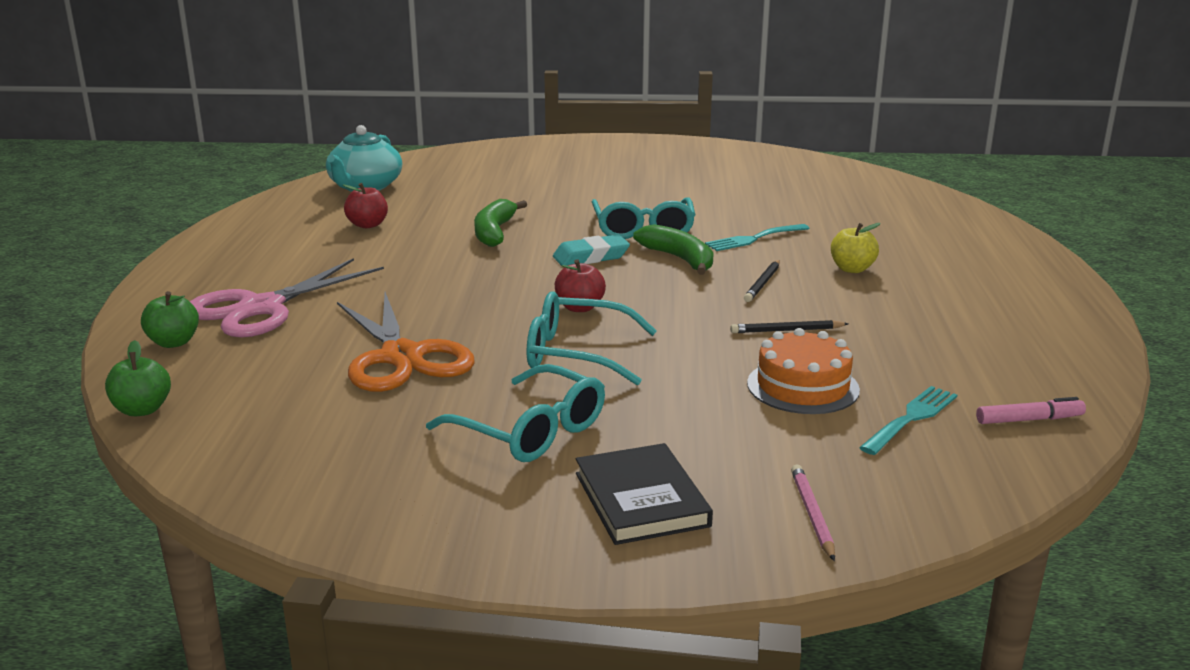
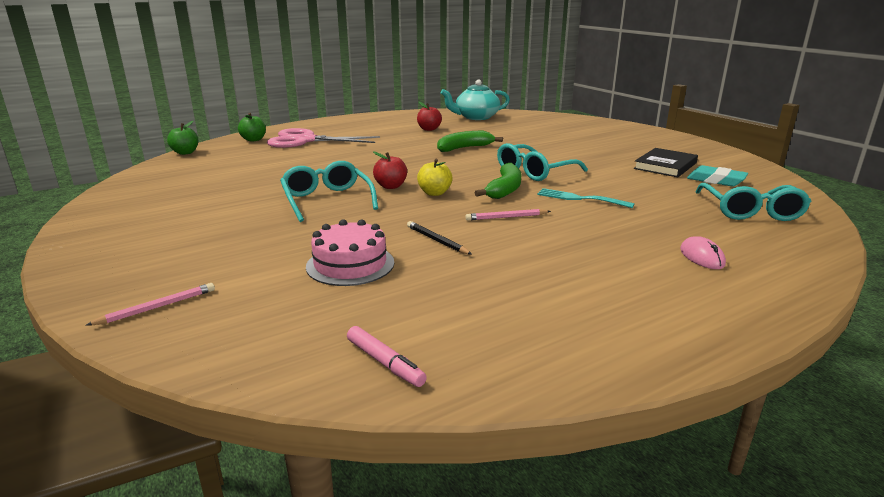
camera: 55 degrees right, 0 degrees up
(401, 357) = (280, 172): orange scissors -> none
(530, 431) = (219, 214): turquoise glasses -> turquoise glasses (750, 211)
(591, 257) = (468, 172): turquoise eraser -> turquoise eraser (716, 180)
(641, 499) = (152, 256): black book -> black book (665, 166)
(763, 283) = (506, 217): black pencil -> pink pencil
(803, 386) = (350, 264): orange cake -> pink cake
(852, 269) = (585, 236): yellow apple -> yellow apple (434, 193)
(911, 418) = (336, 311): turquoise fork -> none
(941, 247) = (701, 257): none -> pink mouse

